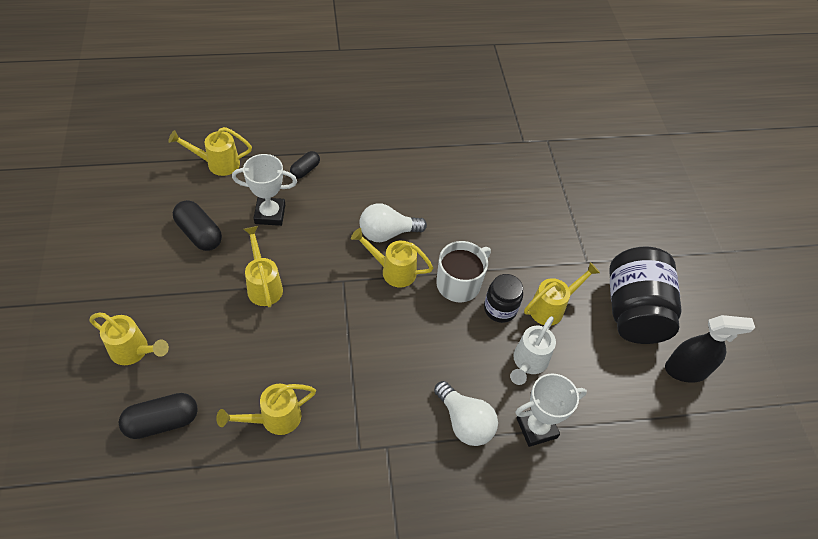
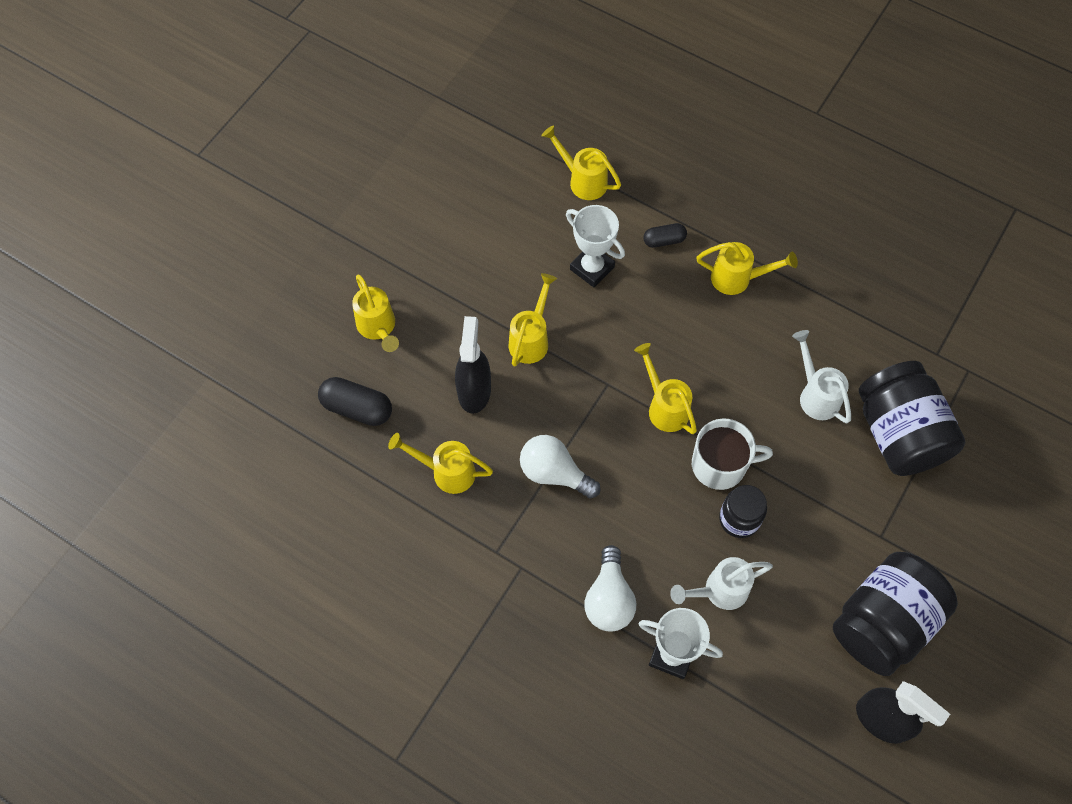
camera: 45 degrees right, 10 degrees up
(199, 234) = (512, 247): black capsule -> none
(249, 347) = (474, 391): none -> black spray bottle
(387, 233) = (691, 363): white light bulb -> white light bulb (554, 473)
(478, 205) = (815, 394): none -> white watering can
(543, 197) = (898, 434): none -> black jar
(552, 307) = (795, 555): yellow watering can -> yellow watering can (738, 279)

